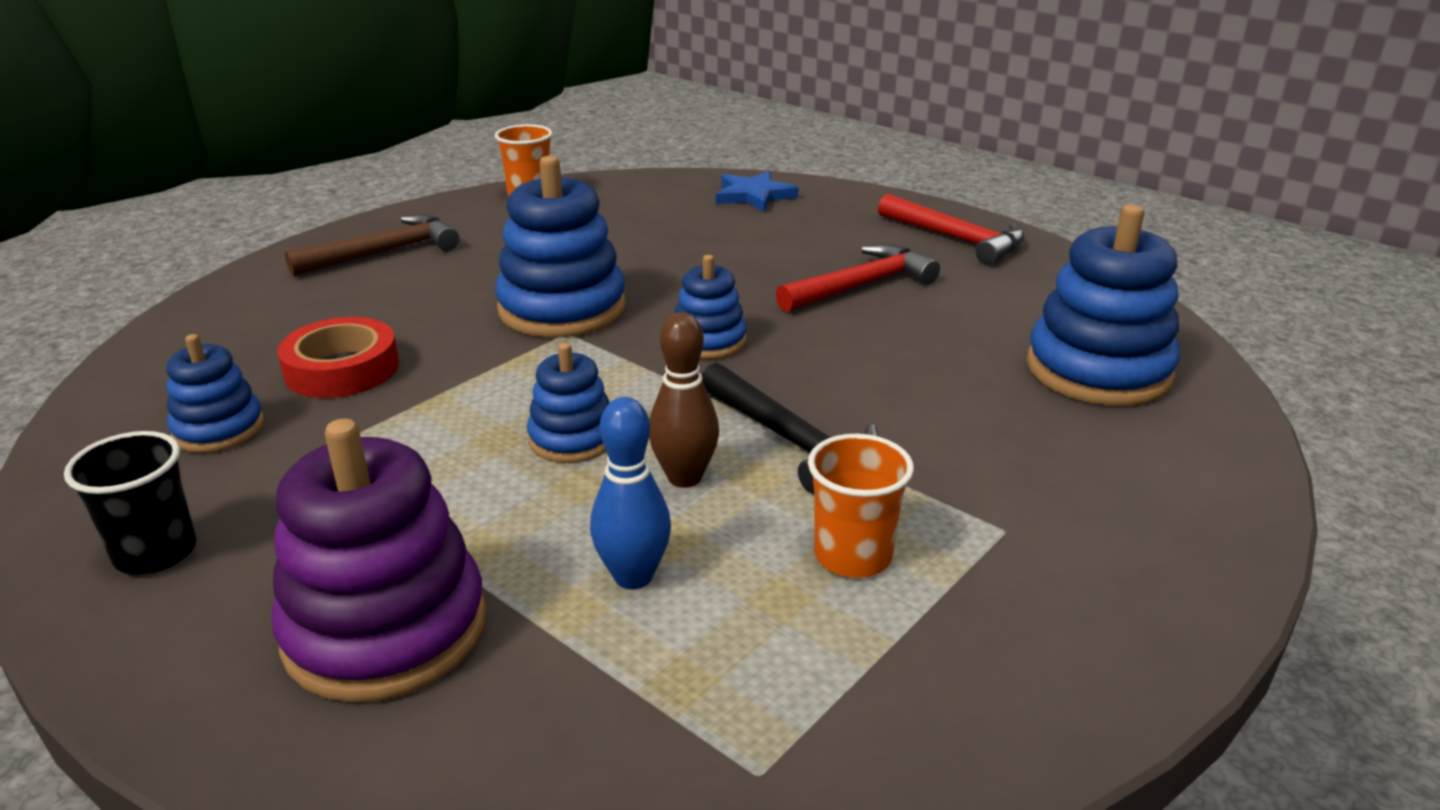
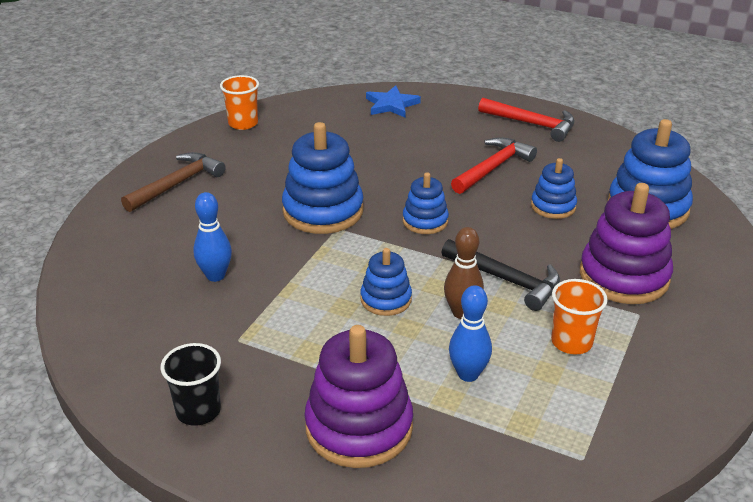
camera: 15 degrees left, 5 degrees up
(219, 429) = (171, 329): blue stacking toy -> blue stacking toy (553, 206)
(342, 369) = (215, 276): red tape -> blue bowling pin
(1005, 466) = (624, 276): none -> purple stacking toy

